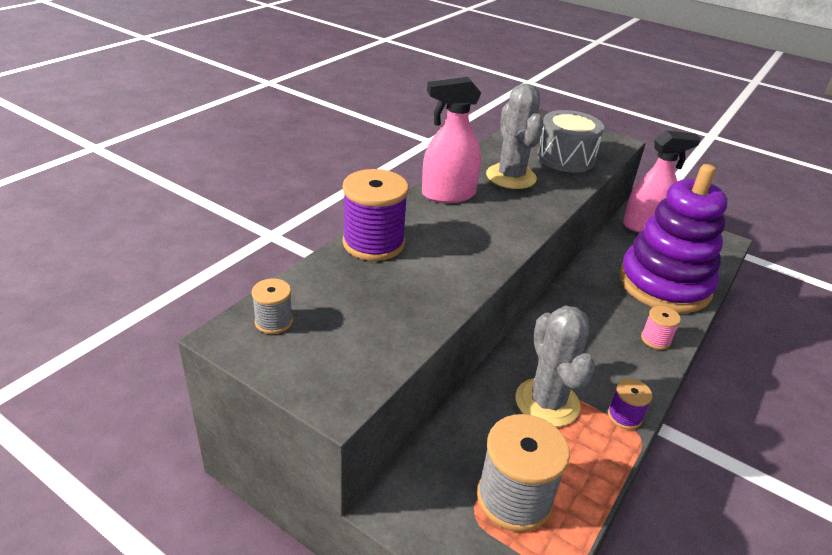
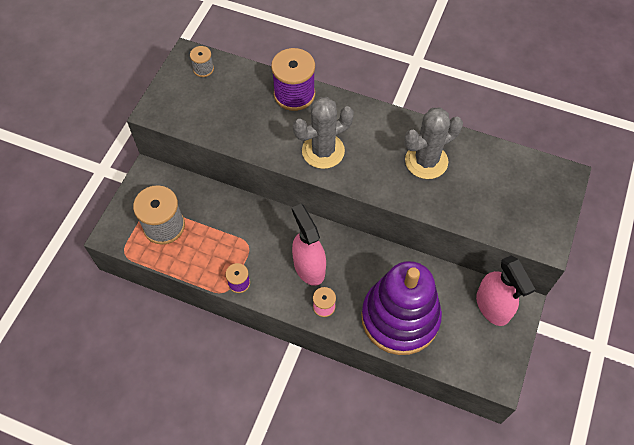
camera: 80 degrees right, 25 degrees up
(448, 195) = (376, 124): pink spray bottle -> pink spray bottle (309, 267)
(547, 402) = (239, 237): grey cactus -> grey cactus (323, 151)
(565, 158) = (483, 199): grey drum -> none

